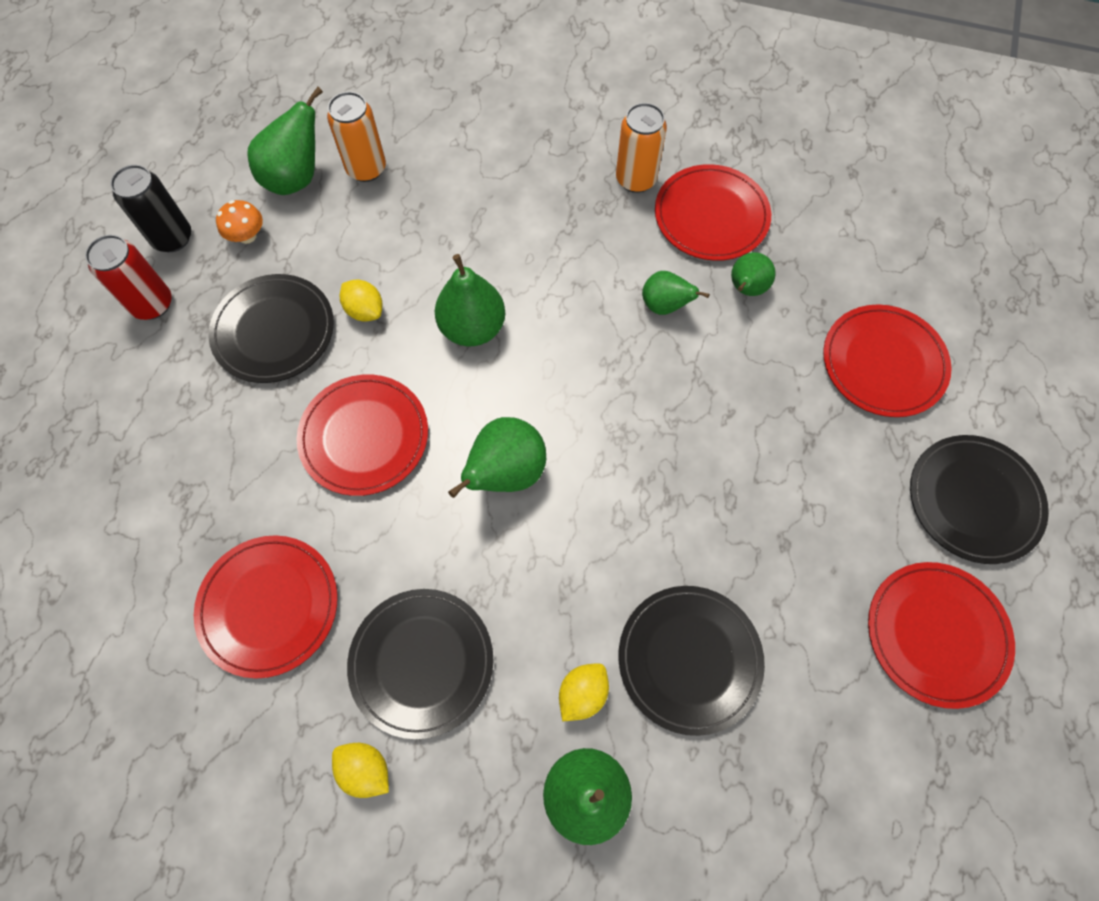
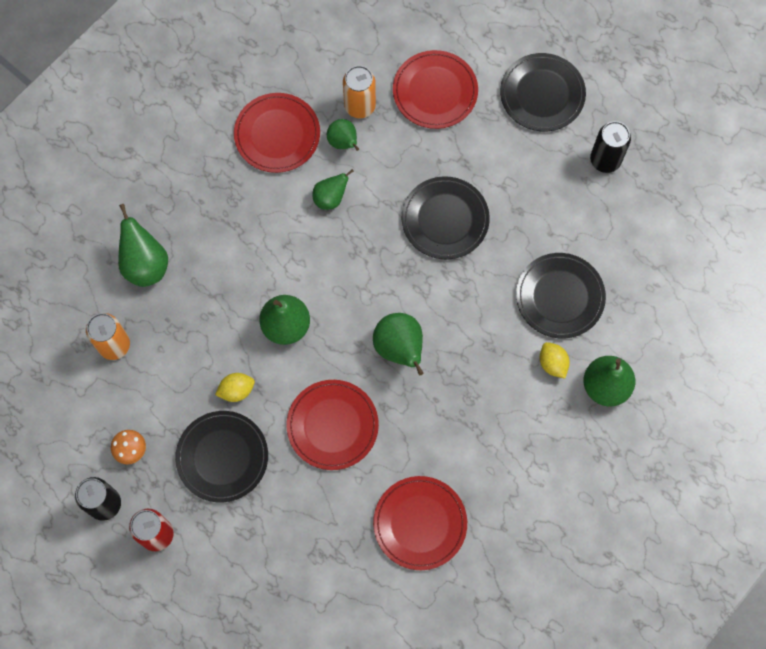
camera: 65 degrees left, 5 degrees up
(296, 178) = (96, 398): green pear -> green pear (145, 264)
(365, 769) = (541, 500): yellow lemon -> none
(421, 662) = (495, 445): black plate -> black plate (445, 219)
(636, 179) = (222, 167): orange can -> orange can (360, 106)
(936, 634) = (605, 160): red plate -> black can

